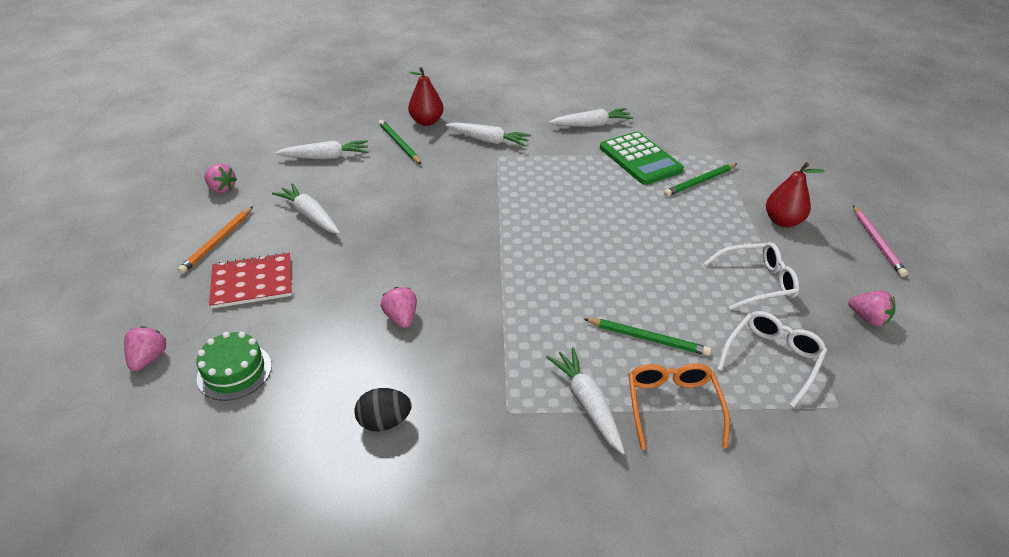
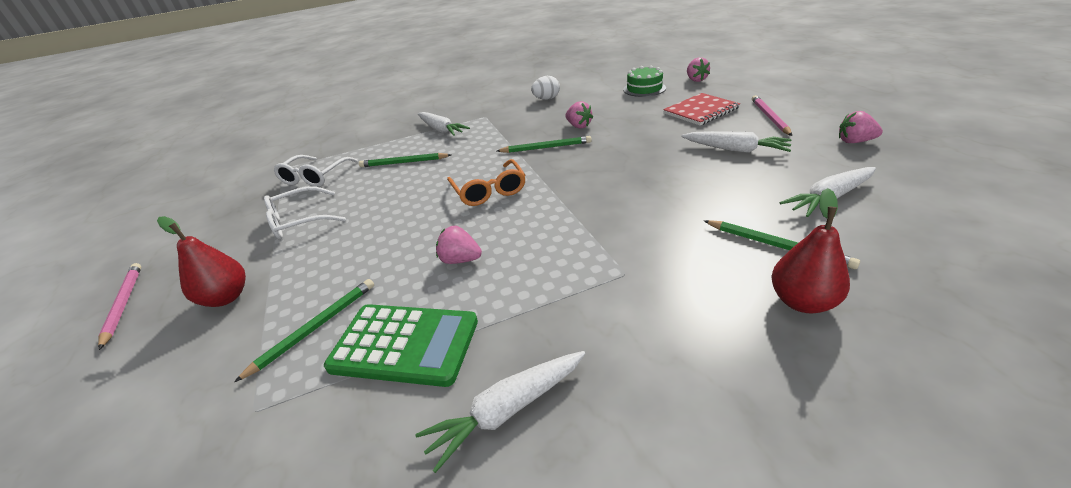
camera: 165 degrees right, 5 degrees down
(218, 241) = (769, 117): orange pencil -> pink pencil
(384, 422) = (546, 99): black egg -> white egg
(467, 292) = (546, 147): none -> green pencil
(488, 140) = (663, 297): white carrot -> none
(640, 159) = (404, 344): green calculator -> green calculator turned 150 degrees clockwise
(672, 407) = (390, 141): orange glasses -> orange glasses (489, 190)
(868, 318) = (214, 222): pink strawberry -> pink strawberry (460, 260)

